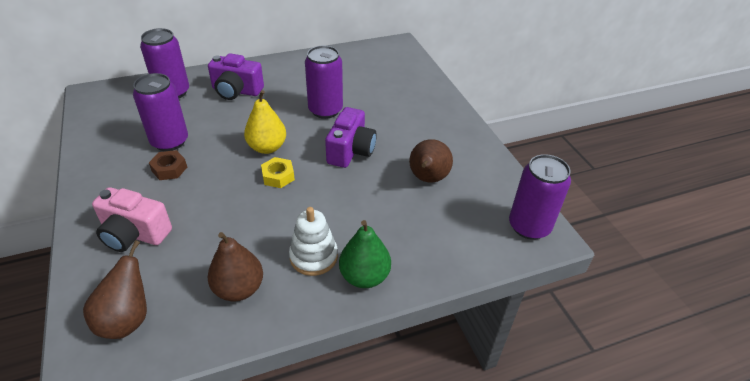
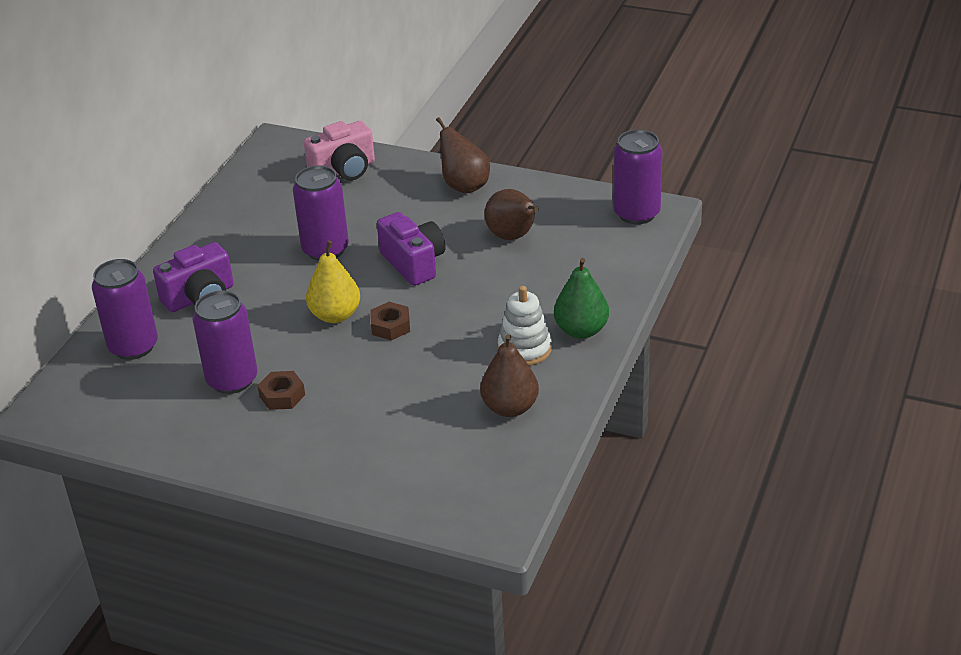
camera: 45 degrees left, 5 degrees down
(127, 319) = (468, 486): brown pear -> brown pear (464, 186)
(134, 234) = (357, 450): pink camera -> pink camera (344, 170)
(278, 176) = (390, 326): yellow nut -> brown nut

